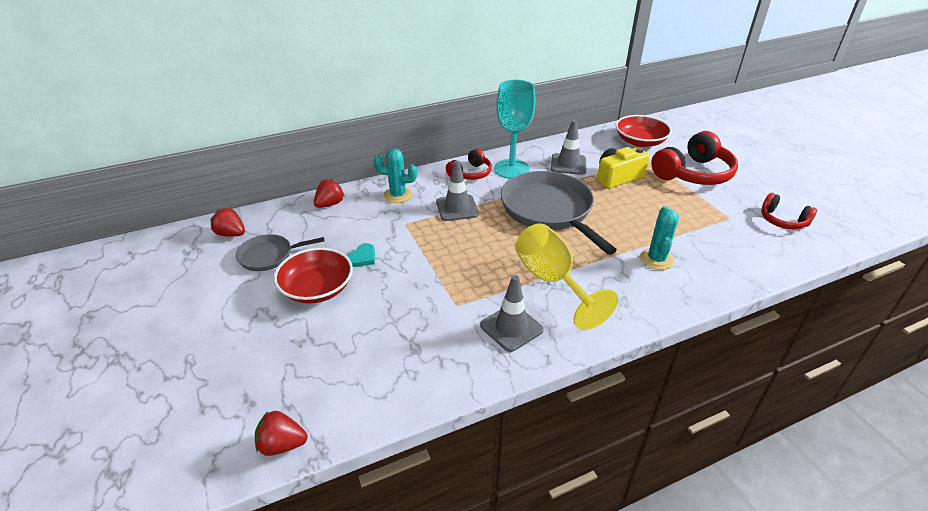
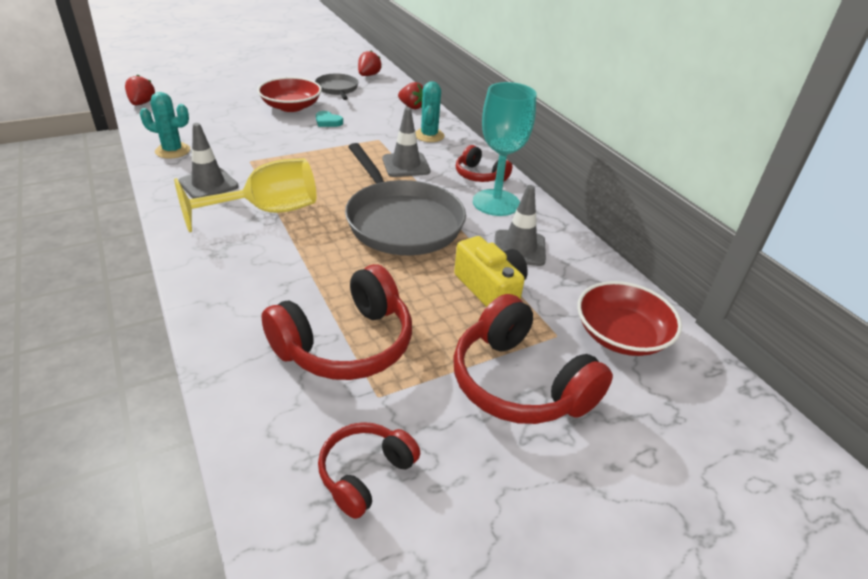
camera: 85 degrees right, 0 degrees up
(549, 210) = (401, 221): grey pan -> grey pan turned 90 degrees clockwise
(656, 259) = (286, 292): turquoise cactus -> turquoise cactus (172, 151)
(694, 231) = (345, 343): none -> red headphones

